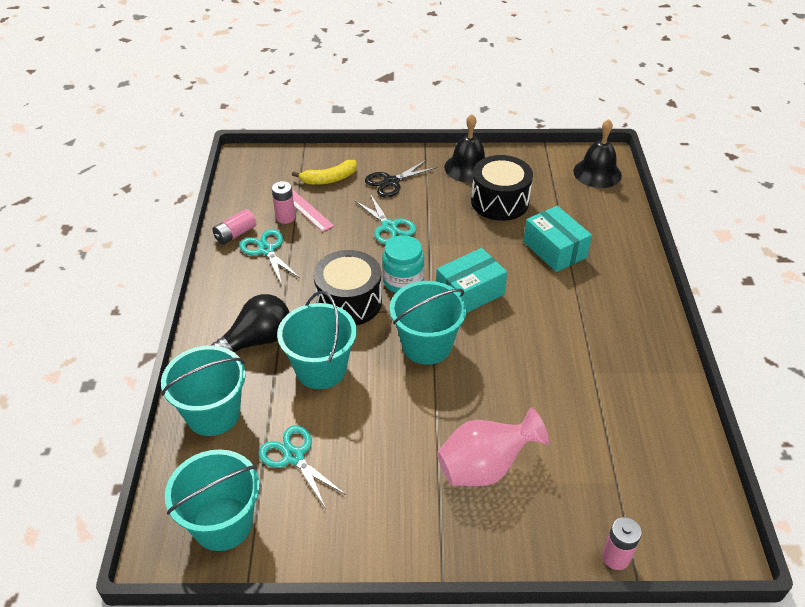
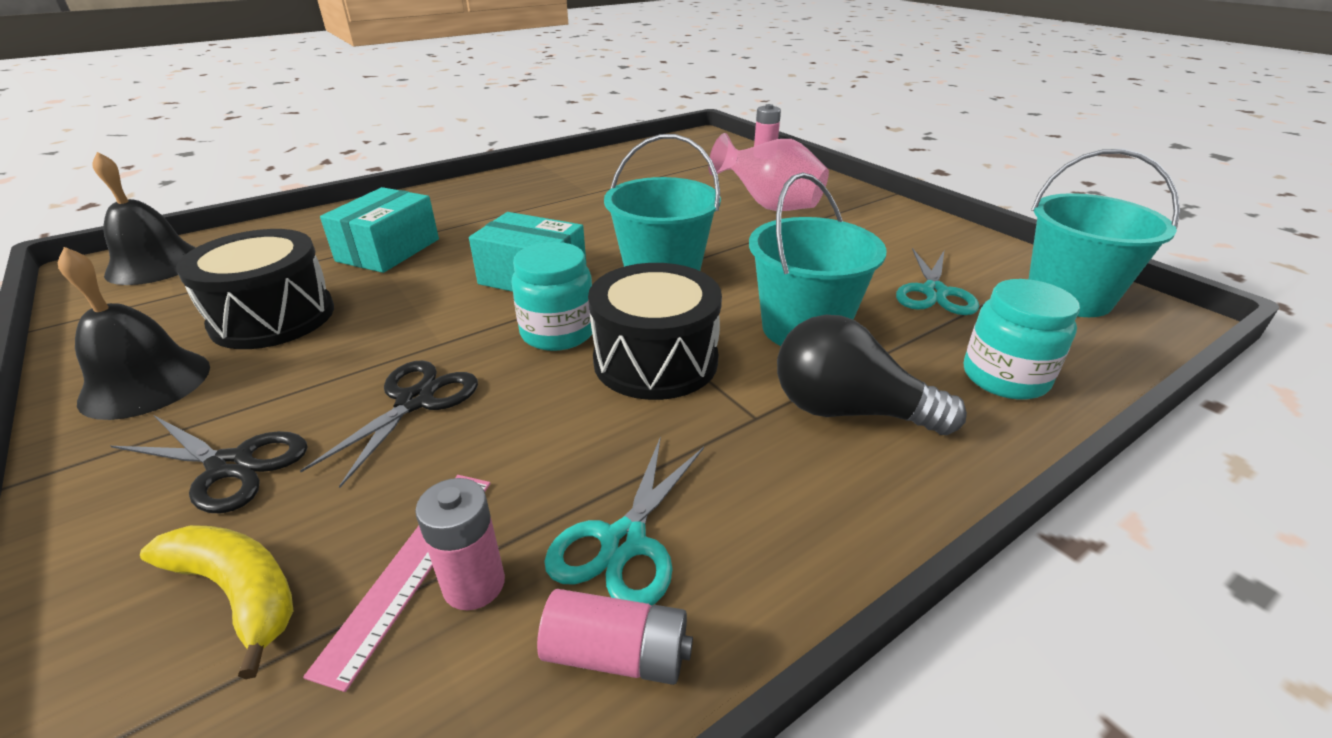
camera: 125 degrees left, 10 degrees down
(213, 414) = (1005, 377): turquoise bucket -> turquoise jar
(389, 226) = (415, 401): turquoise scissors -> black scissors

